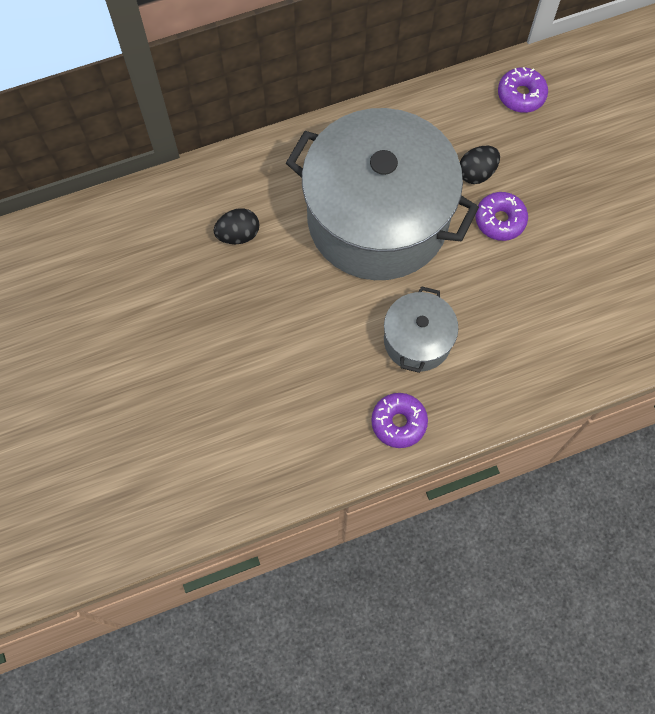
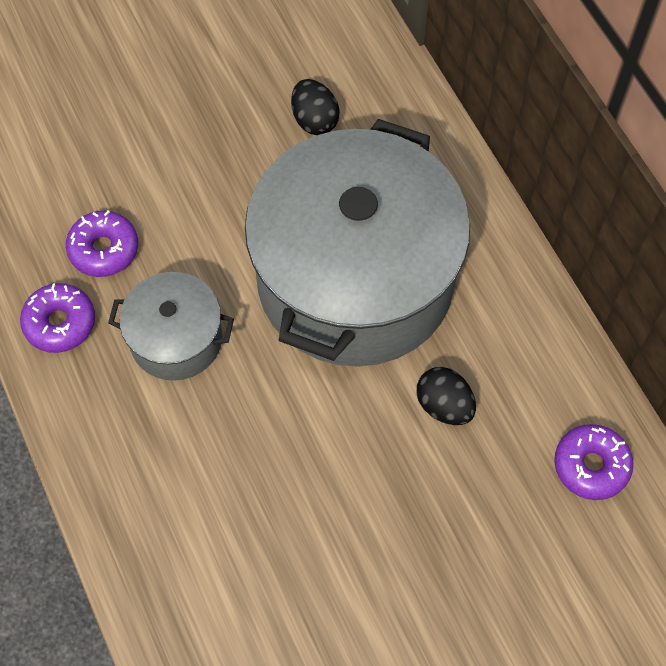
camera: 85 degrees right, 5 degrees down
(500, 220) = (369, 440): purple donut -> purple donut (104, 249)

